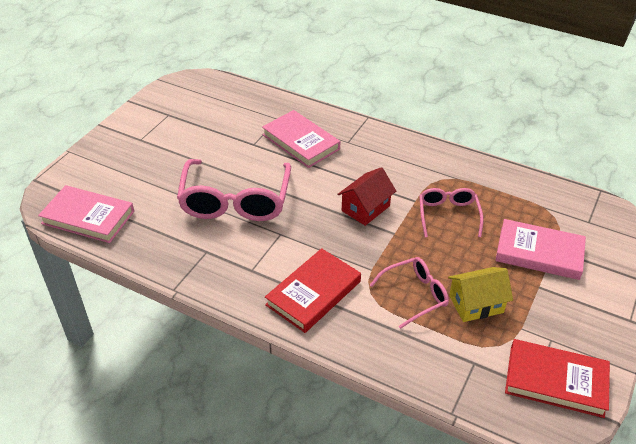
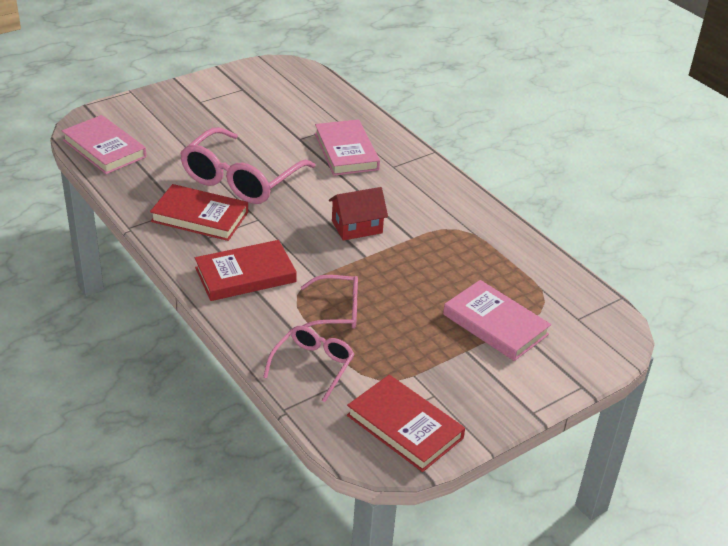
camera: 25 degrees right, 5 degrees down
(229, 252) = (200, 217): none -> red book
(448, 215) = (433, 261): pink glasses -> pink glasses (313, 365)
(476, 304) = (388, 340): yellow house -> none

